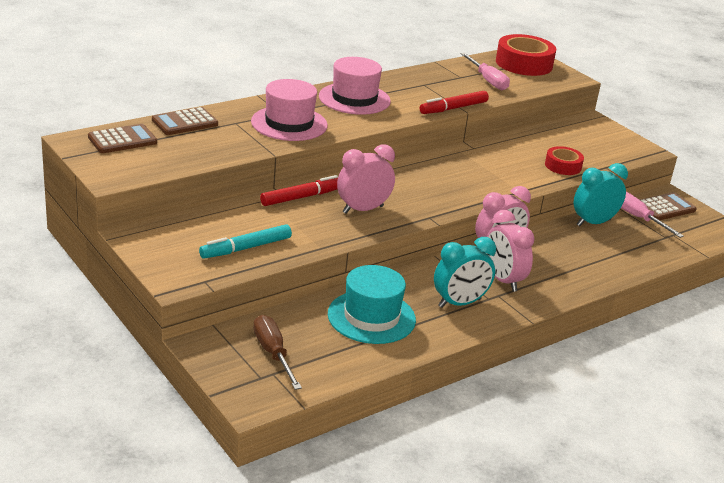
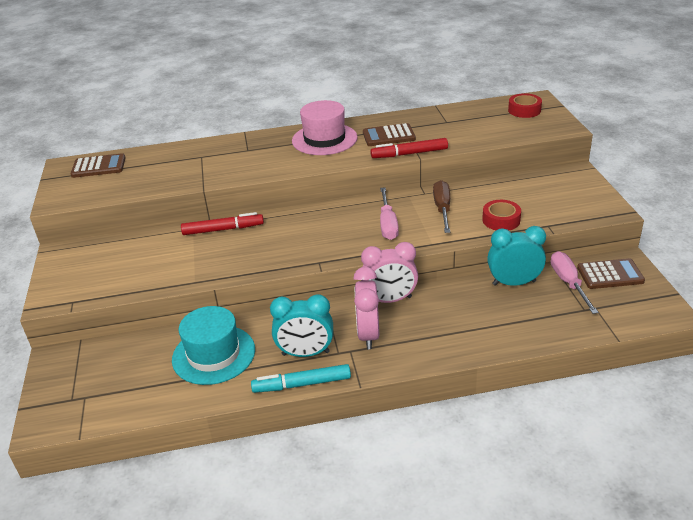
camera: 30 degrees right, 5 degrees up
(185, 122) = (161, 154): brown calculator -> brown calculator (388, 136)
(246, 248) = (133, 274): turquoise marker -> turquoise marker (302, 384)
(273, 353) = (101, 377): brown screwdriver -> brown screwdriver (442, 209)
(289, 123) = (244, 160): pink hat -> none
(363, 209) = (265, 247): pink clock -> none
(487, 80) = (470, 126): pink screwdriver -> pink screwdriver (388, 224)
(524, 64) = (524, 110): red tape -> red tape, size x0.57

